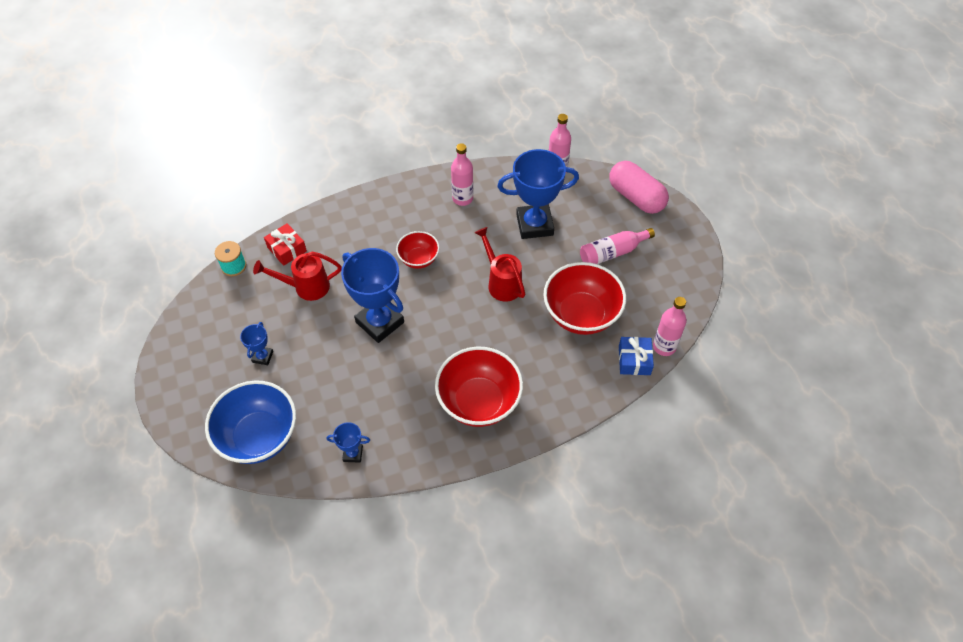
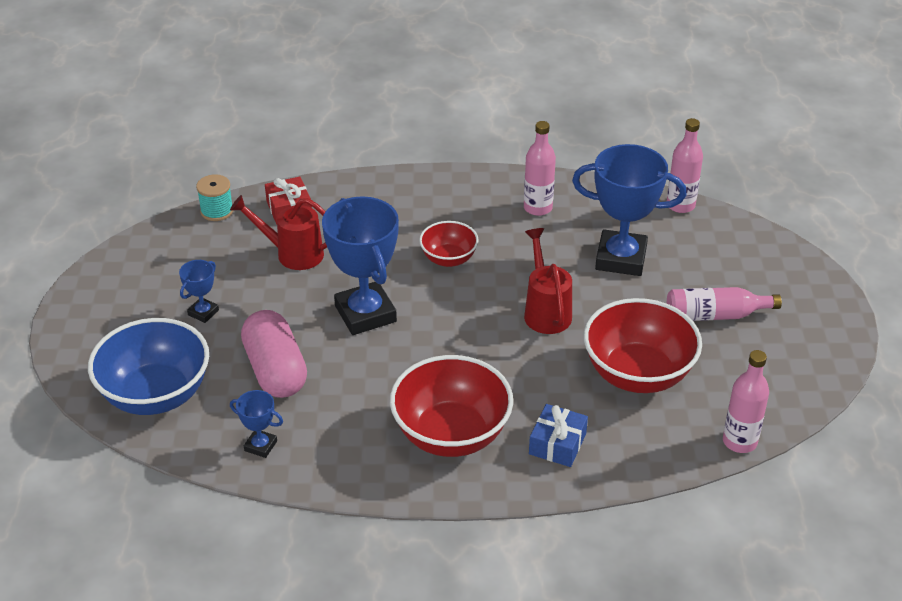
camera: 20 degrees right, 15 degrees down
(634, 360) = (688, 446): blue gift -> blue gift (557, 444)
(636, 197) = (778, 261): pink capsule -> pink capsule (275, 370)

